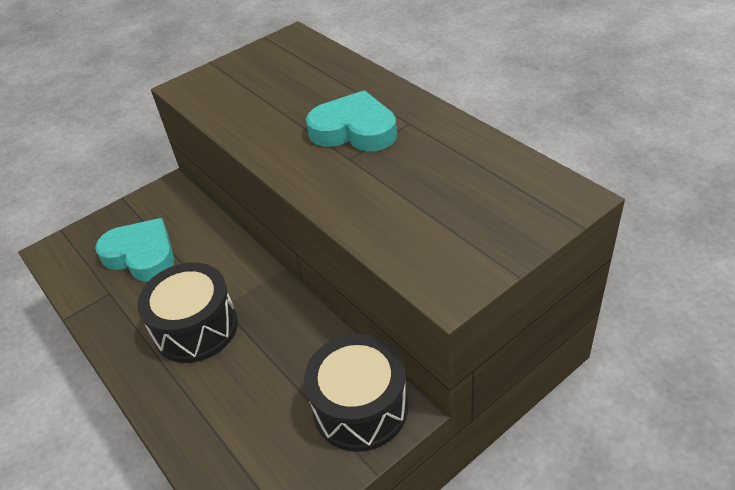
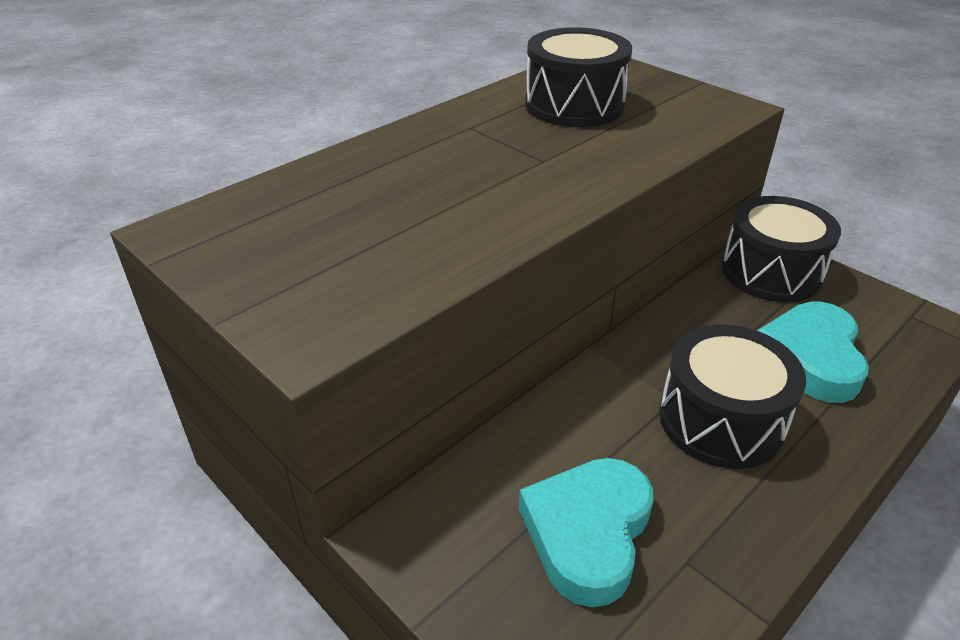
camera: 100 degrees left, 5 degrees down
(354, 130) = (482, 159): turquoise heart -> turquoise heart (811, 357)
(450, 178) = (574, 105): none -> black drum

